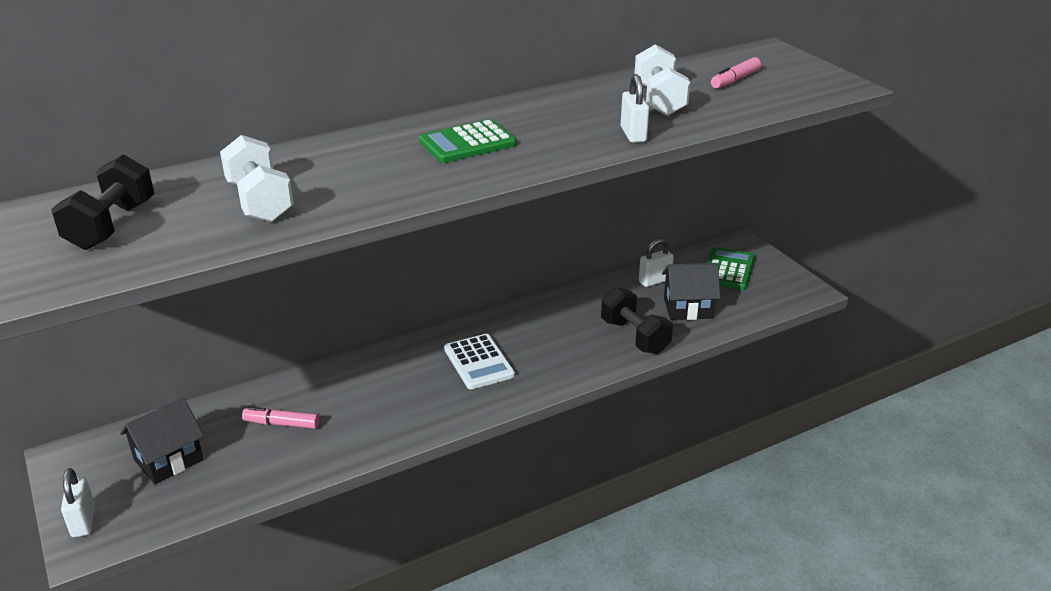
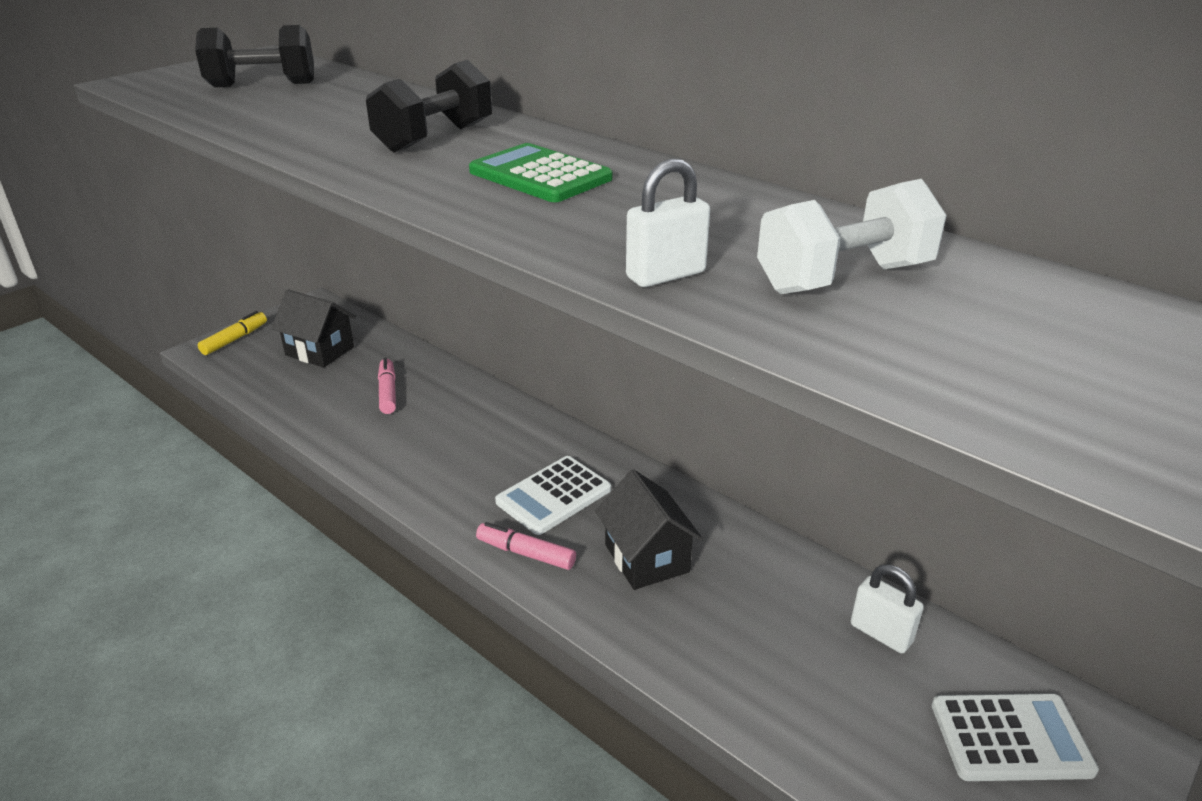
camera: 70 degrees right, 0 degrees up
(83, 521) = (235, 339): white padlock -> yellow marker
(260, 202) = (326, 118): white dumbbell -> none
(634, 337) = (701, 641): black dumbbell -> black dumbbell (434, 138)
(688, 308) = (830, 697): black house -> black house (646, 558)
(728, 269) = (1010, 738): green calculator -> white calculator
(735, 80) = (1060, 342): pink marker -> pink marker (526, 553)

